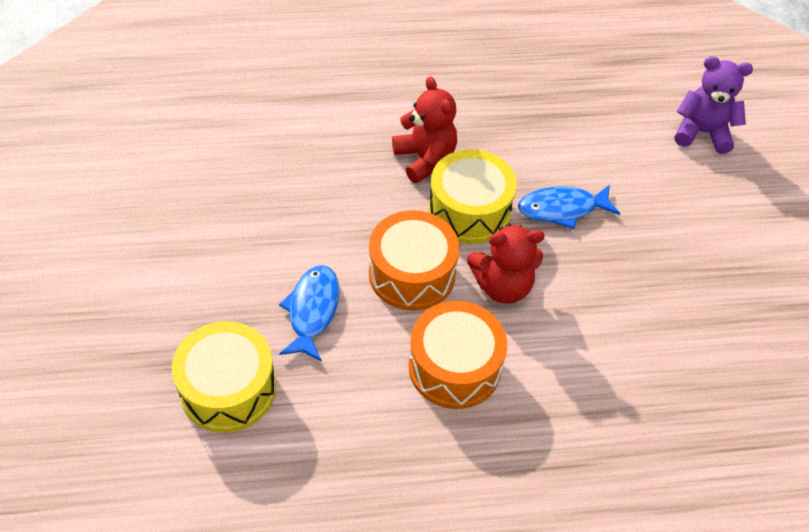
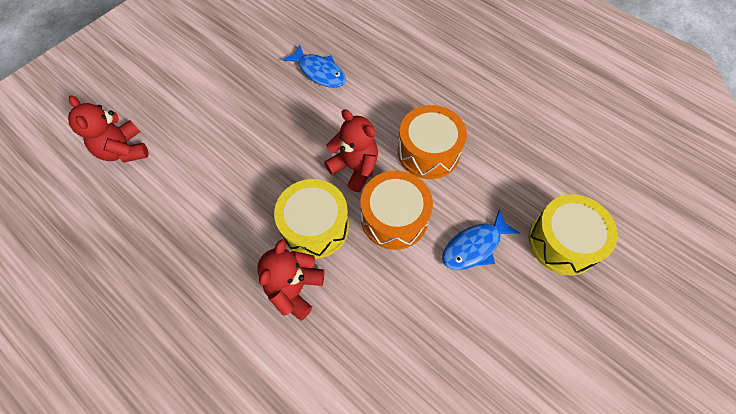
camera: 130 degrees left, 10 degrees up
(562, 209) = (265, 179): blue fish -> blue fish (319, 72)
(702, 132) = (124, 150): purple teddy bear -> red teddy bear

